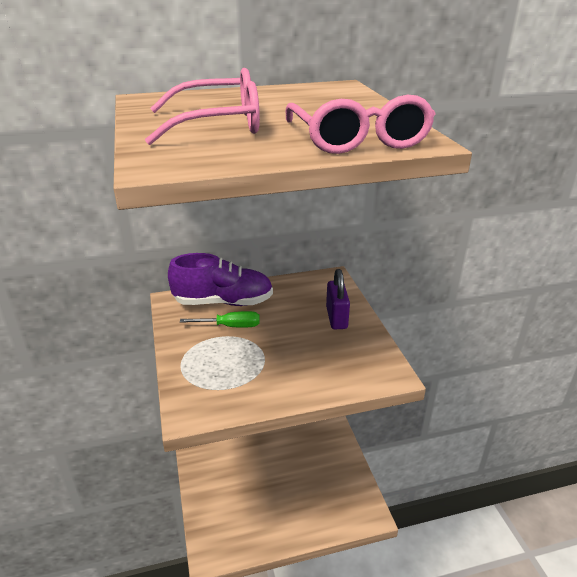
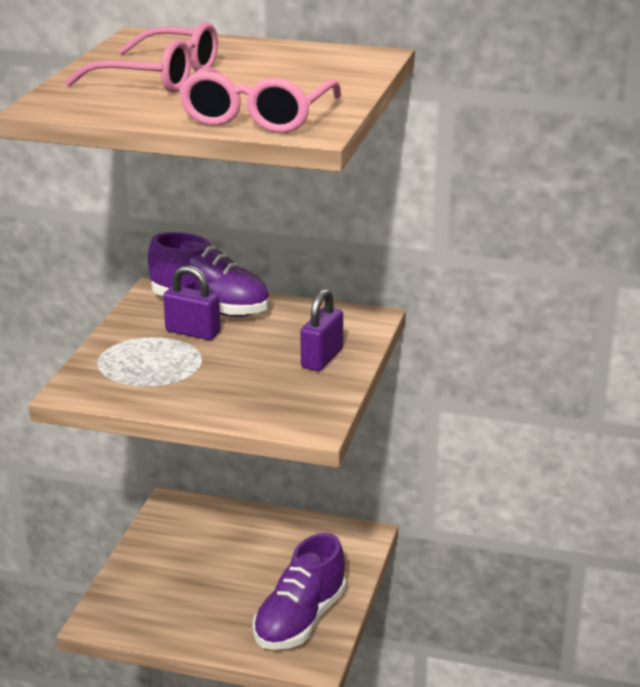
camera: 30 degrees right, 5 degrees down
(231, 326) = (193, 332): green screwdriver -> purple padlock
(337, 487) = (300, 620): none -> purple shoe

